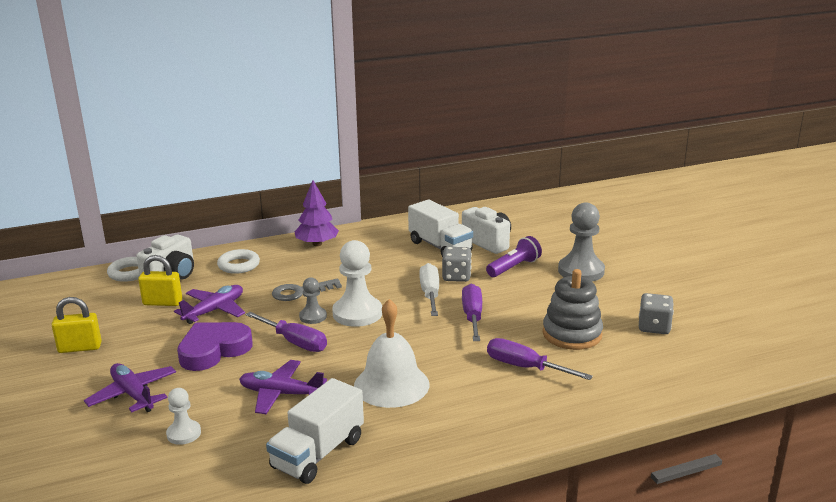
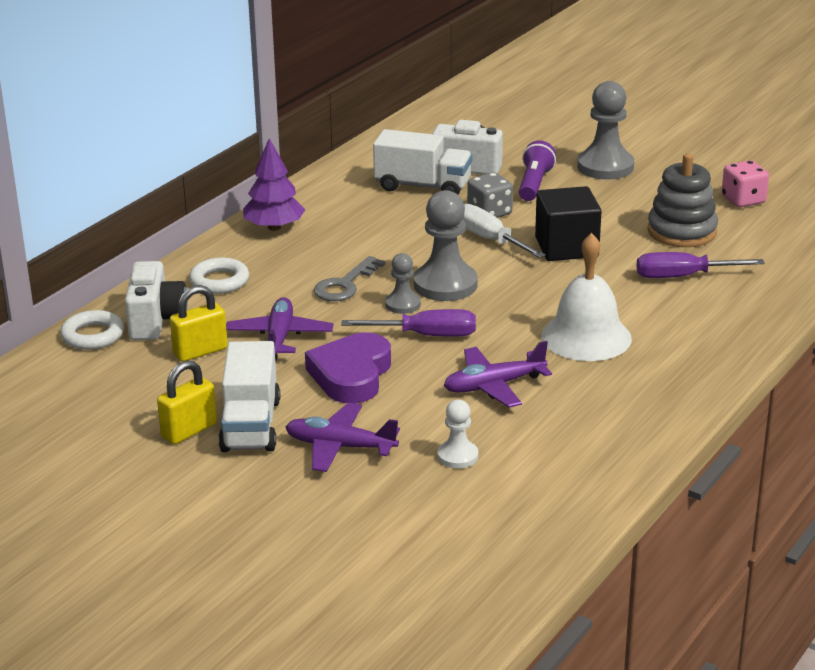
camera: 35 degrees left, 5 degrees up
(318, 453) = (612, 418): white truck -> white truck (251, 425)
(357, 313) = (445, 285): white pawn -> grey pawn
(472, 316) = (566, 247): purple screwdriver -> black cube
(654, 327) = (743, 200): grey dice -> pink dice

